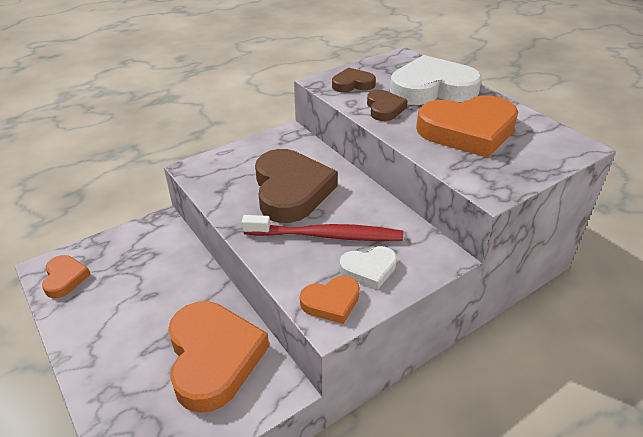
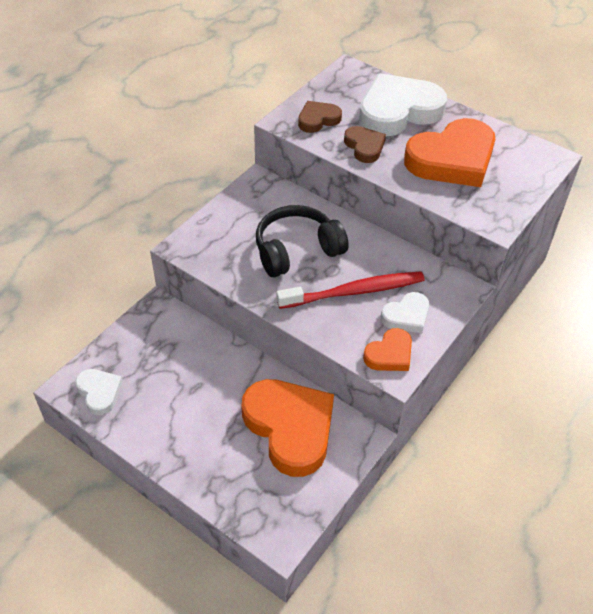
camera: 20 degrees left, 10 degrees up
(65, 278) = (99, 392): orange heart -> white heart
(291, 190) = (297, 250): brown heart -> black headphones

